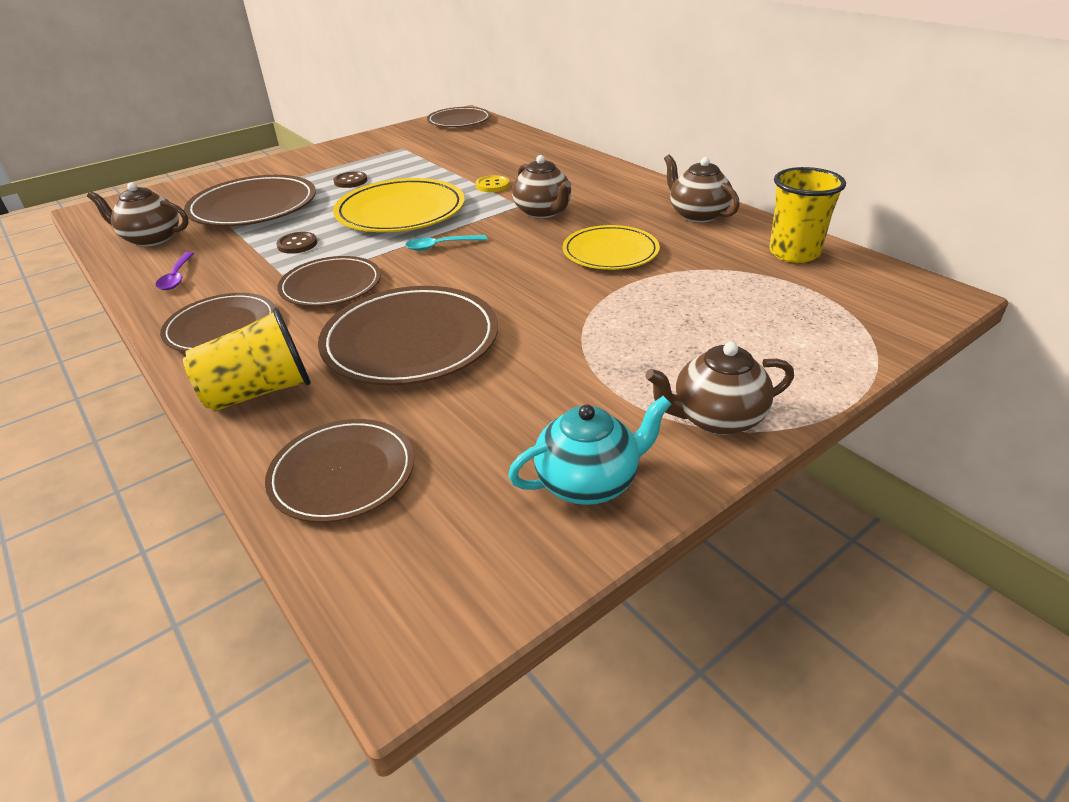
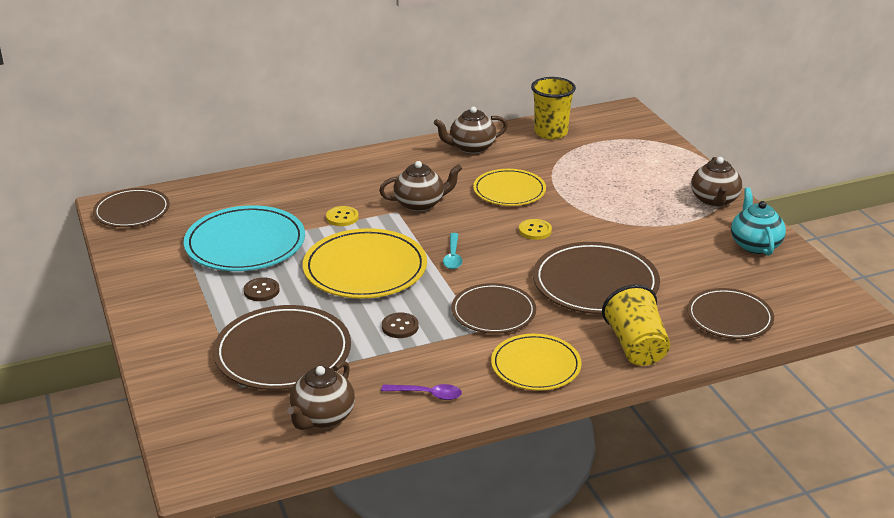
camera: 75 degrees left, 5 degrees down
(221, 327) = (535, 365): brown plate -> yellow plate
(426, 161) = (245, 243): none -> turquoise plate
(522, 282) = (535, 231): none -> yellow button

